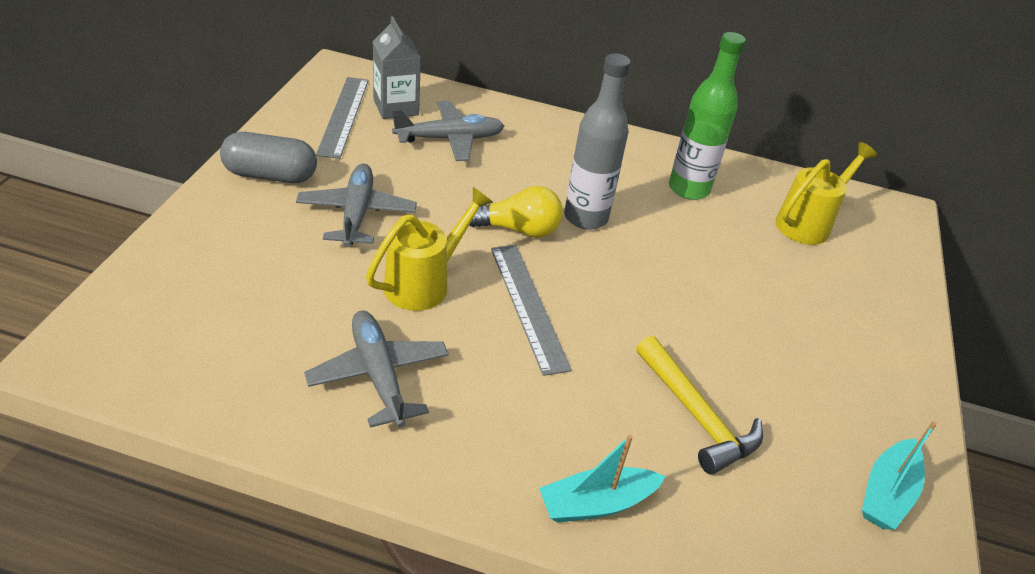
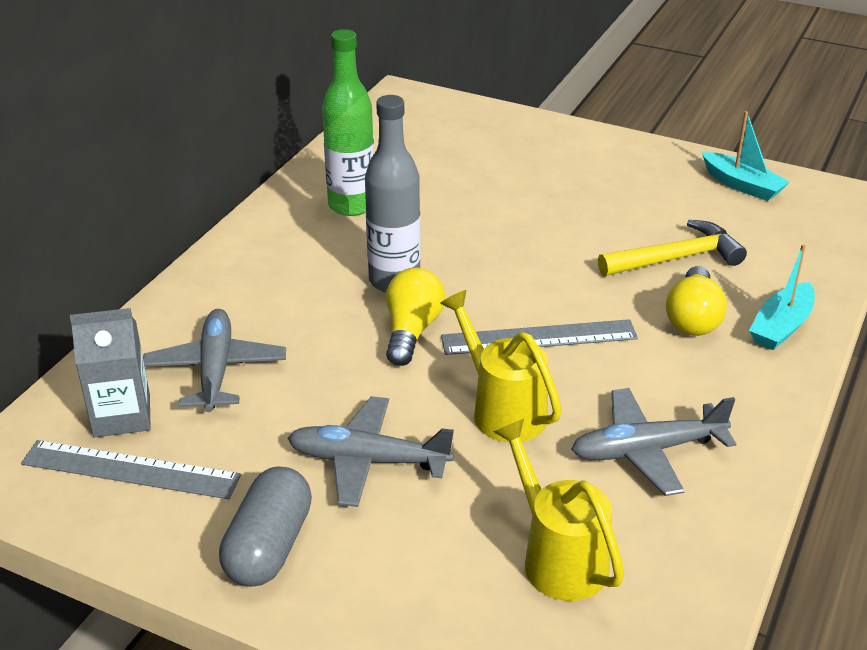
camera: 75 degrees left, 5 degrees down
(590, 423) = (693, 318): none -> yellow light bulb
(596, 503) = (781, 327): turquoise boat -> turquoise boat turned 45 degrees clockwise
(808, 223) = (417, 147): yellow watering can -> yellow watering can (558, 557)

